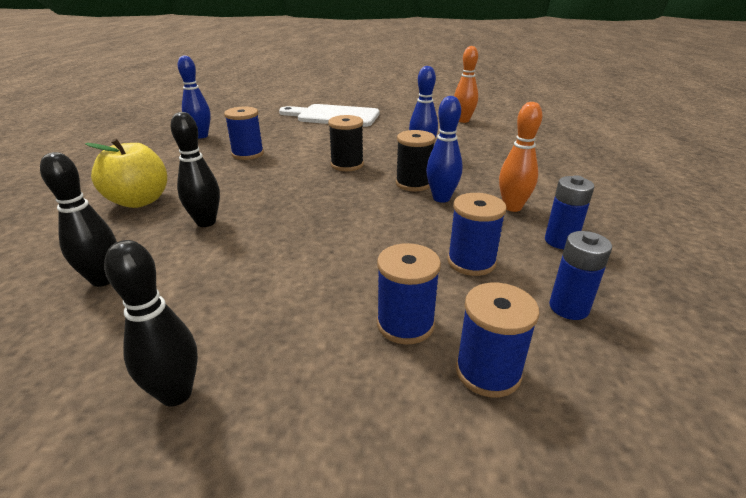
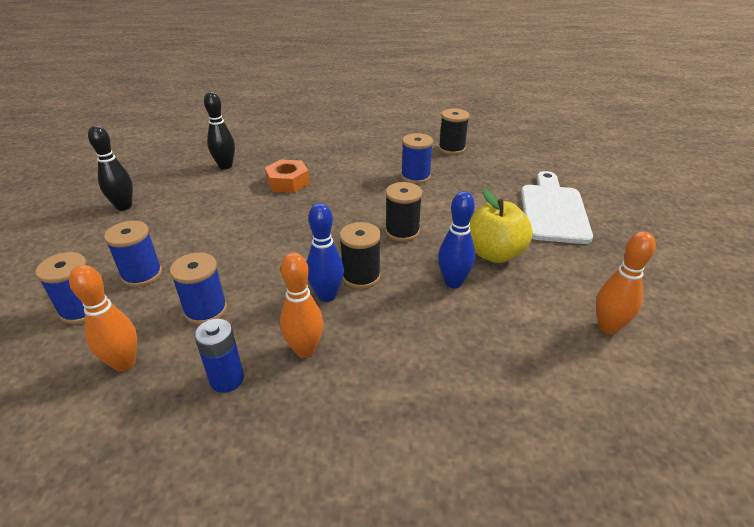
camera: 85 degrees right, 5 degrees up
(139, 201) = (320, 153): yellow apple -> yellow apple (494, 254)
(201, 136) = (451, 149): blue bowling pin -> black spool
(206, 222) = (288, 182): black bowling pin -> orange nut
(568, 307) = (124, 363): blue battery -> orange bowling pin

